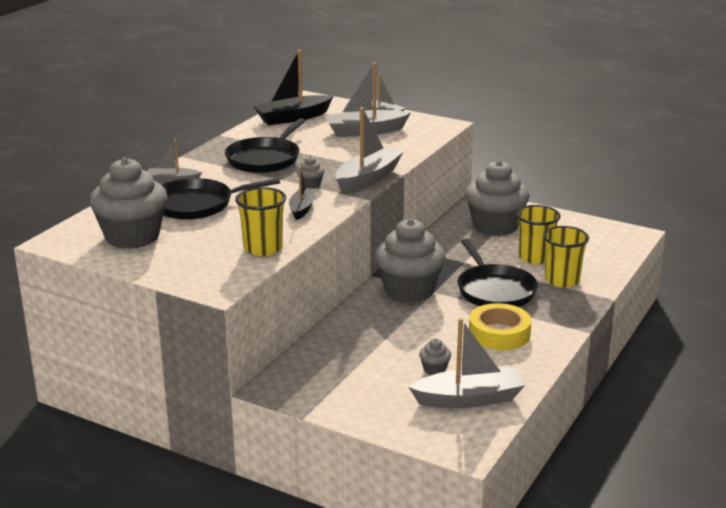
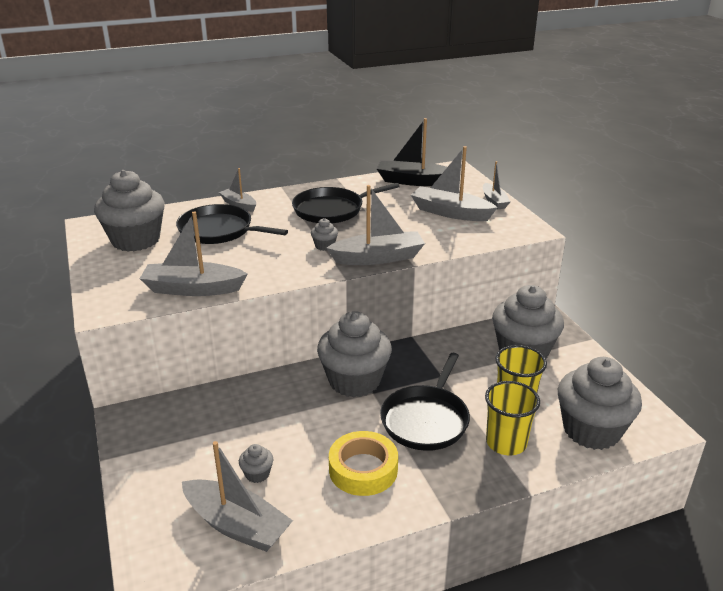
camera: 40 degrees right, 5 degrees up
(263, 248) = (193, 289): yellow cup -> grey boat
(302, 209) = (281, 265): black boat -> none
(600, 252) = (591, 430): none -> grey cupcake

